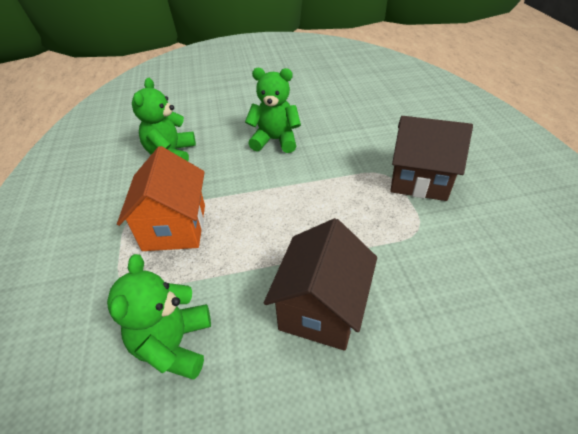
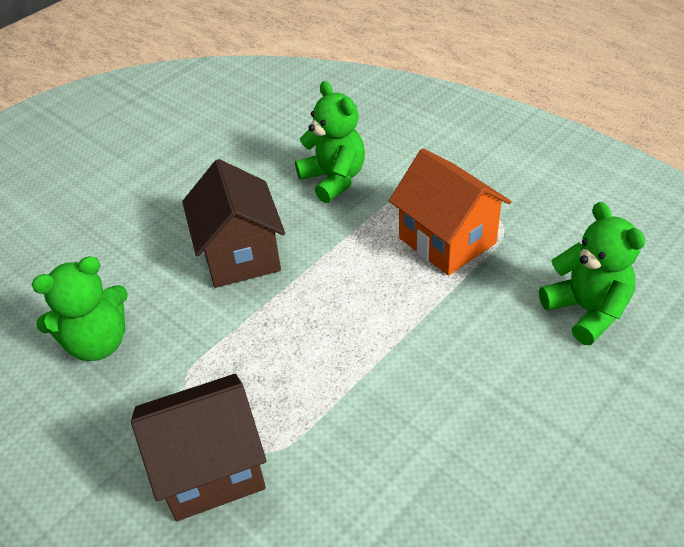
camera: 145 degrees right, 0 degrees up
(275, 140) = (481, 422): green teddy bear -> green teddy bear (98, 343)

